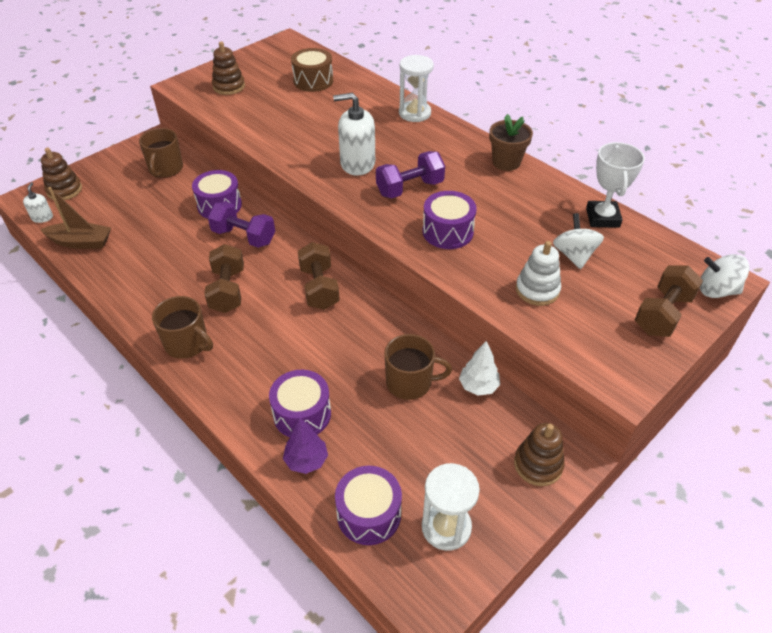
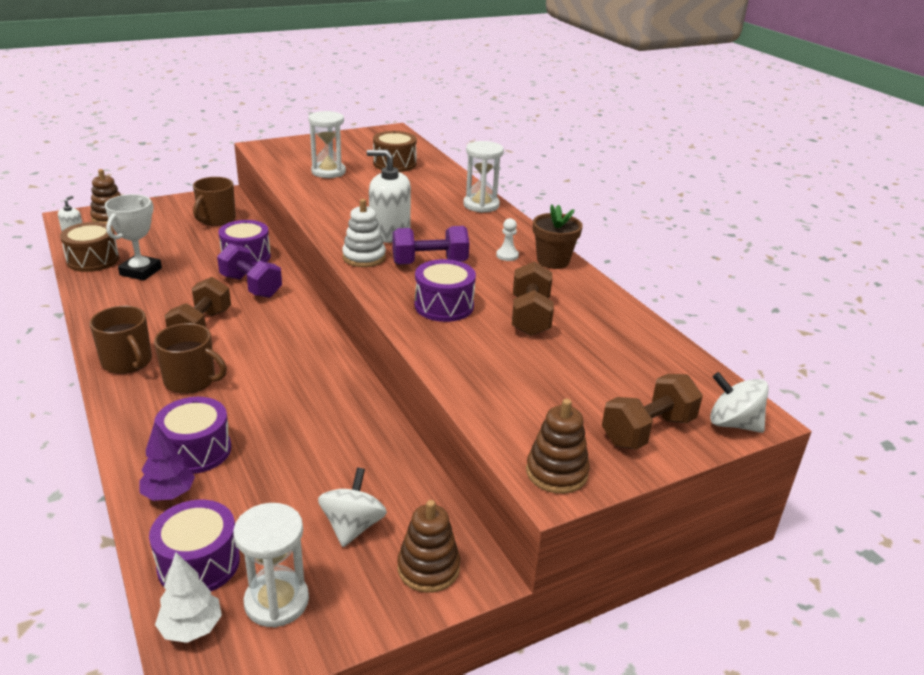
camera: 15 degrees right, 15 degrees down
(81, 242) = (93, 260): brown boat -> brown drum
(229, 86) = (308, 155): brown stacking toy -> brown stacking toy (556, 472)
(260, 103) = (328, 172): none -> white hourglass
(319, 288) = (296, 344): brown dumbbell -> brown dumbbell (530, 316)
(410, 382) = (333, 450): brown mug -> brown mug (191, 380)
(467, 165) = (507, 255): none -> white pawn
(478, 386) = (408, 473): white tree -> white tree (191, 628)
(537, 290) = (509, 376): white stacking toy -> white stacking toy (364, 257)
(574, 255) = (575, 354): white spinning top -> white spinning top (353, 526)
(602, 218) = (633, 328): white trophy -> white trophy (141, 271)

